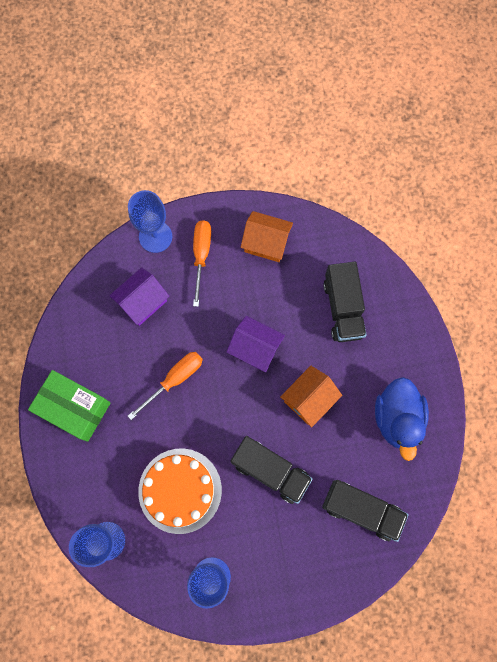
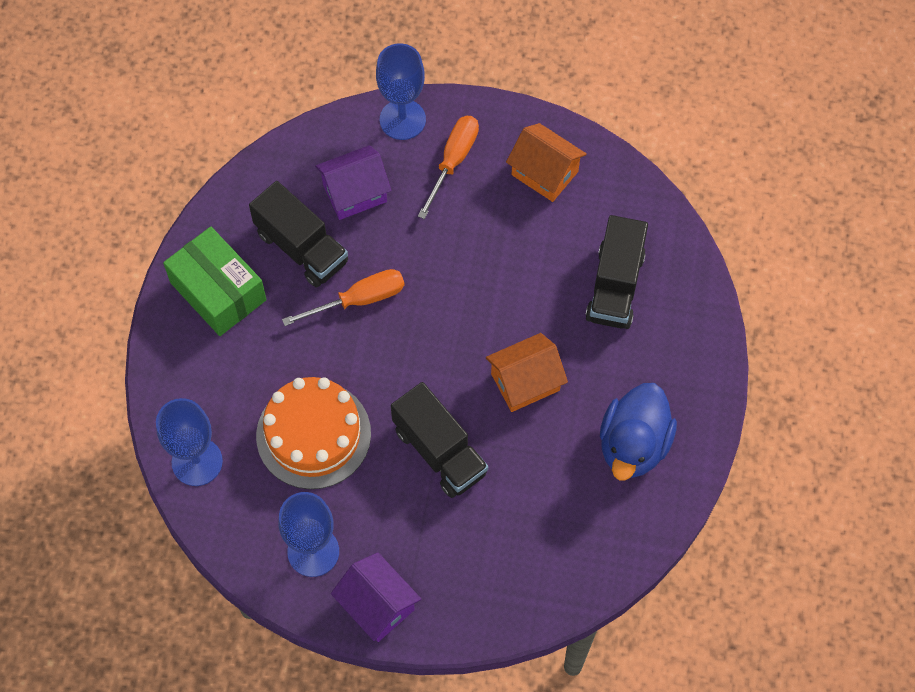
camera: 20 degrees right, 10 degrees down
(255, 348) = (479, 297): purple house -> purple house (377, 605)
(361, 510) = (540, 540): black truck -> black truck (301, 248)

